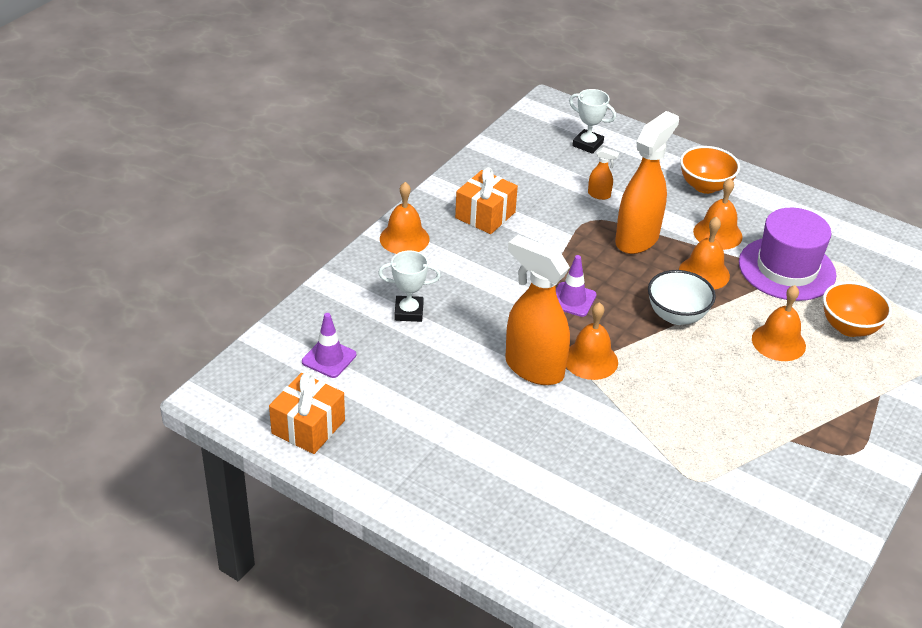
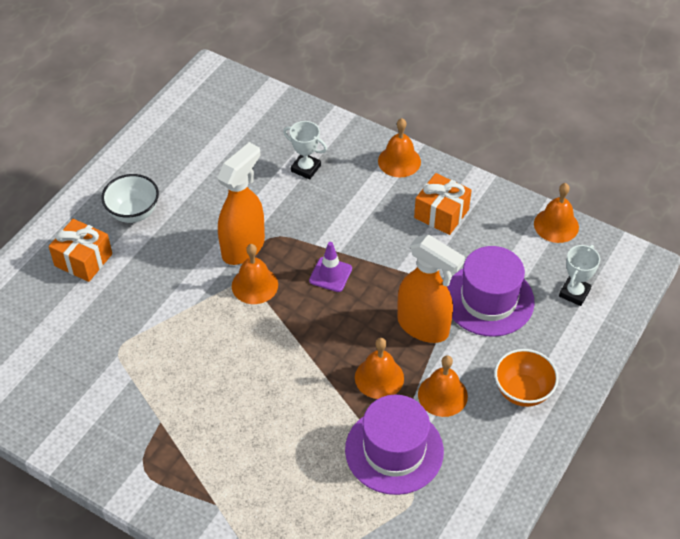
camera: 90 degrees right, 10 degrees up
(308, 427) = (180, 121): orange gift -> orange gift (83, 260)
(329, 358) = (250, 126): purple traffic cone -> none
(409, 312) = (305, 168): white trophy -> white trophy turned 60 degrees counterclockwise
(599, 195) = (489, 299): orange spray bottle -> purple hat
(676, 315) = (315, 350): white bowl -> white bowl (133, 212)
(778, 342) = (284, 429): orange bell -> orange bell (556, 225)
(849, 327) = (309, 494): orange bowl -> none

